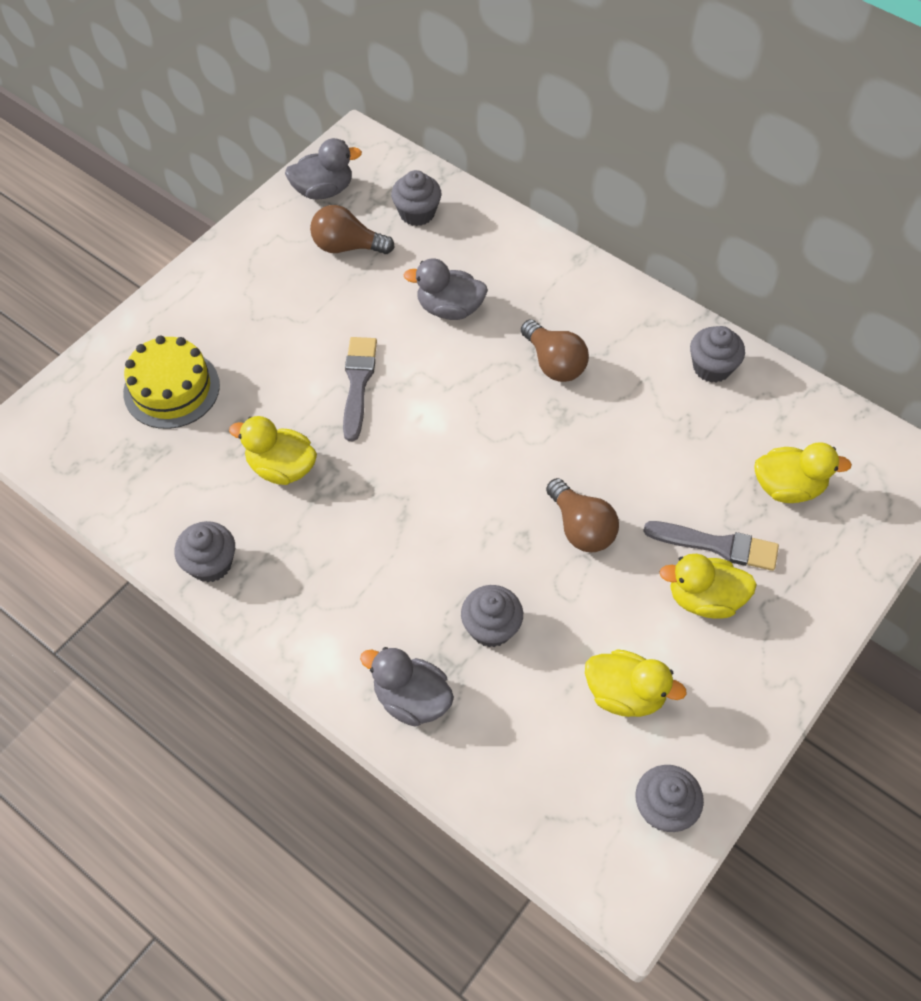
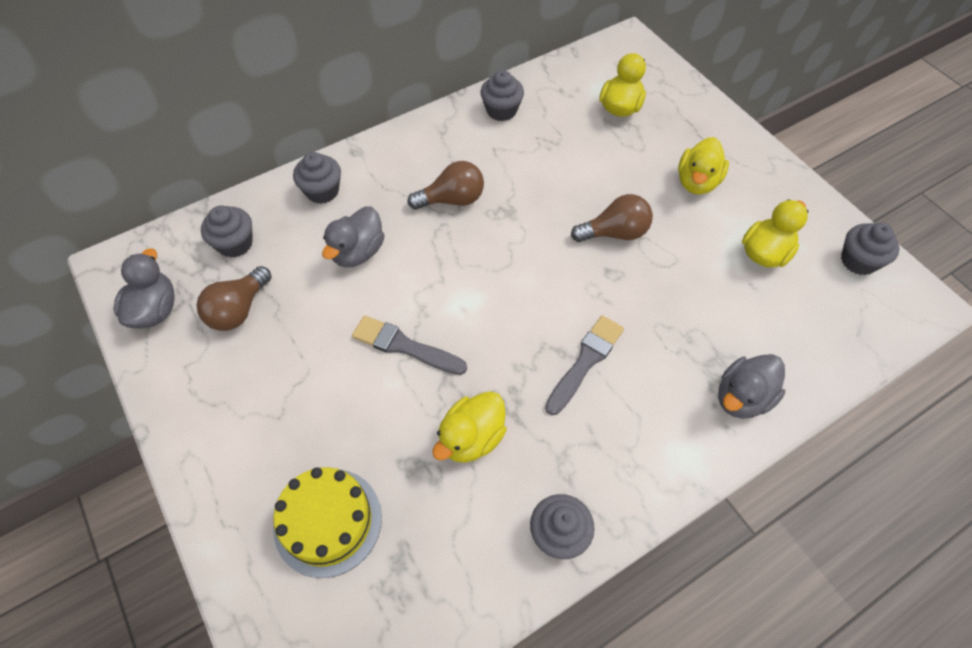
camera: 70 degrees left, 0 degrees up
(491, 627) = (688, 320): grey cupcake -> grey cupcake (322, 191)
(717, 545) = (655, 160): grey brush -> grey brush (585, 361)

